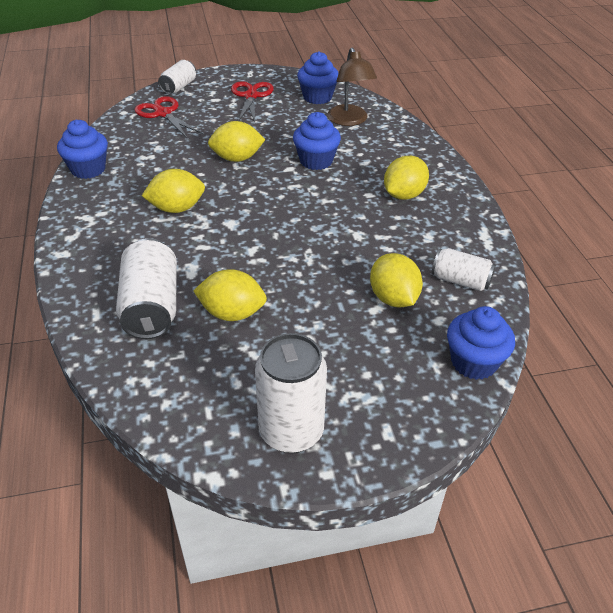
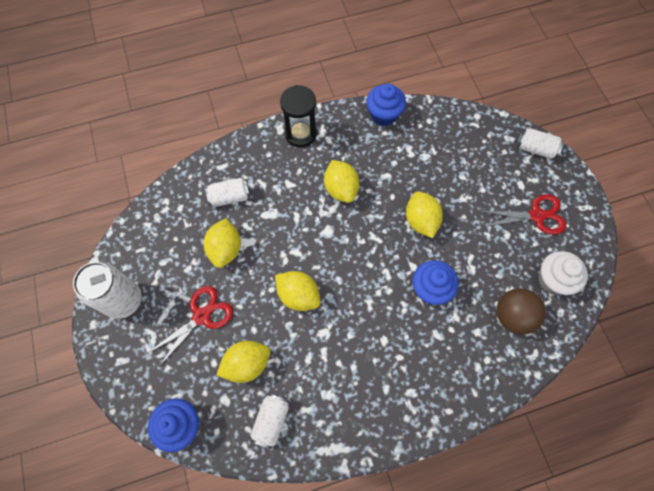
camera: 85 degrees right, 25 degrees up
(80, 235) = (300, 133): none -> black hourglass
(152, 306) = (230, 197): white can -> white can, size x0.61
(163, 113) = (482, 147): red scissors -> red scissors (202, 316)
(317, 97) = (553, 280): blue cupcake -> white cupcake
(349, 120) = (512, 316): brown lamp -> brown ball
(403, 195) = (388, 373): yellow lemon -> yellow lemon (298, 295)

